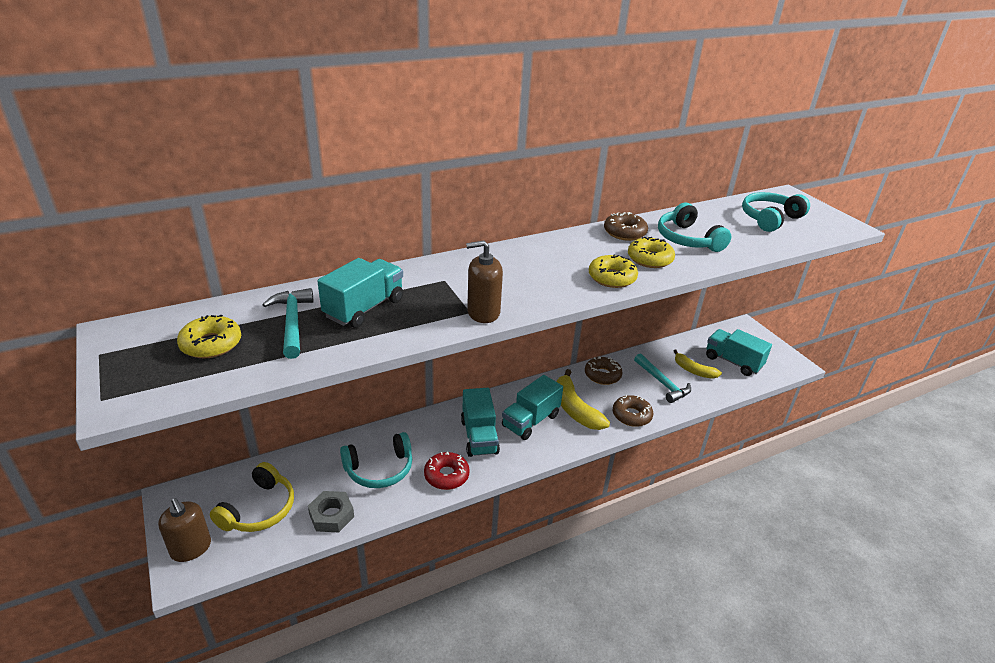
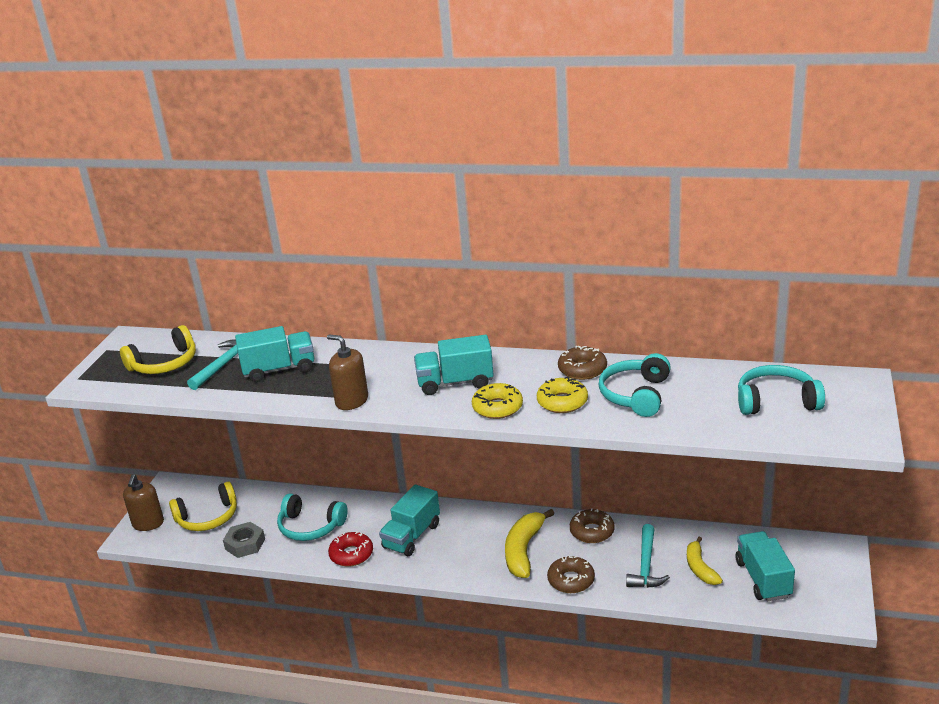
camera: 45 degrees right, 5 degrees down
(211, 344) = (164, 363): yellow donut -> yellow headphones
(530, 421) = (470, 543): turquoise truck -> turquoise truck (455, 383)

